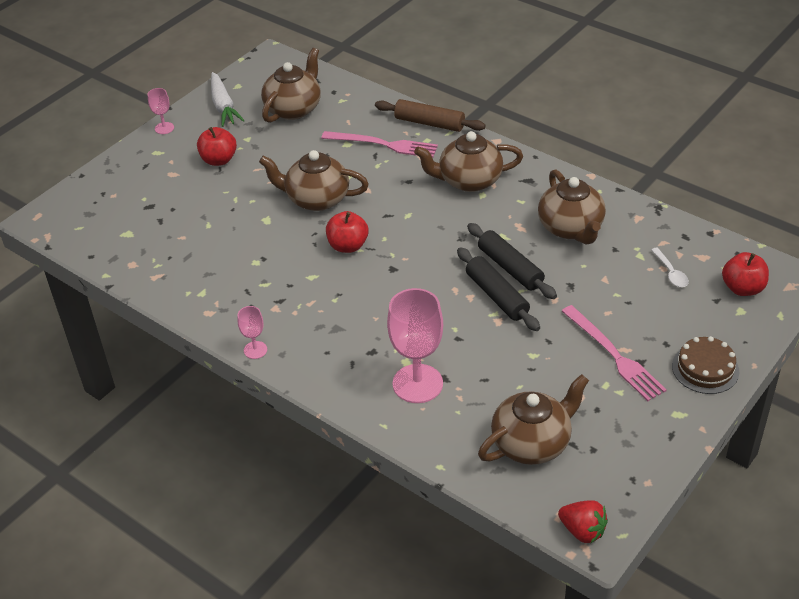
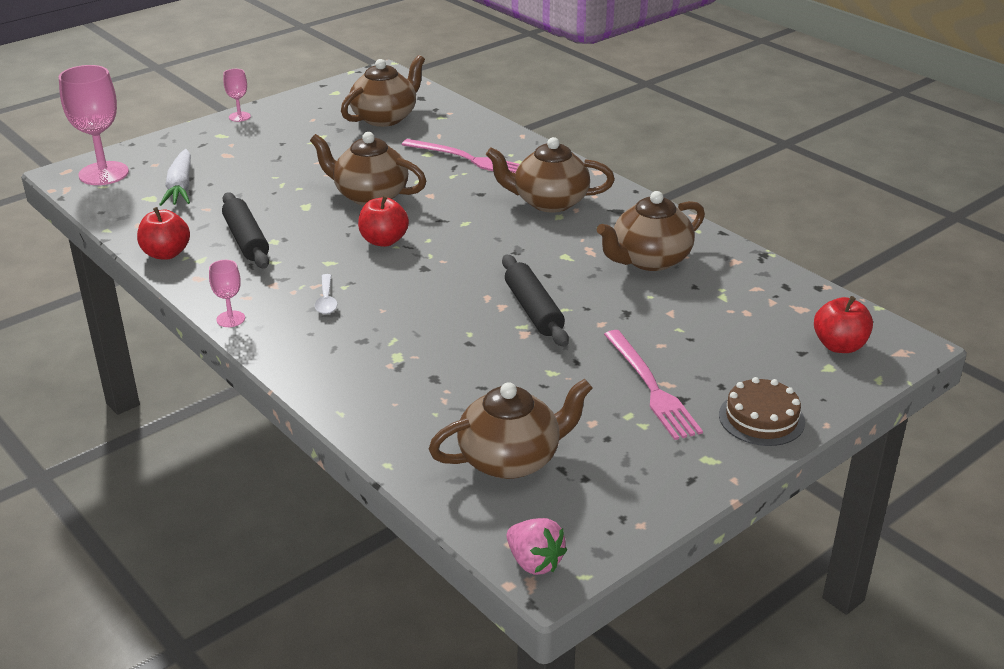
camera: 10 degrees right, 10 degrees down
(219, 160) = (282, 149): red apple -> red apple (166, 254)
(223, 106) = (311, 106): white carrot -> white carrot (180, 187)
(417, 383) = (400, 379): pink goblet -> pink goblet (103, 173)
(429, 123) = (528, 147): brown rolling pin -> none
(510, 268) = (561, 286): black rolling pin -> black rolling pin (246, 240)
(571, 228) = (649, 260): brown teapot -> brown teapot turned 60 degrees clockwise
(582, 531) = (534, 562): red strawberry -> pink strawberry
(670, 273) = (754, 318): white spoon -> white spoon (326, 300)

